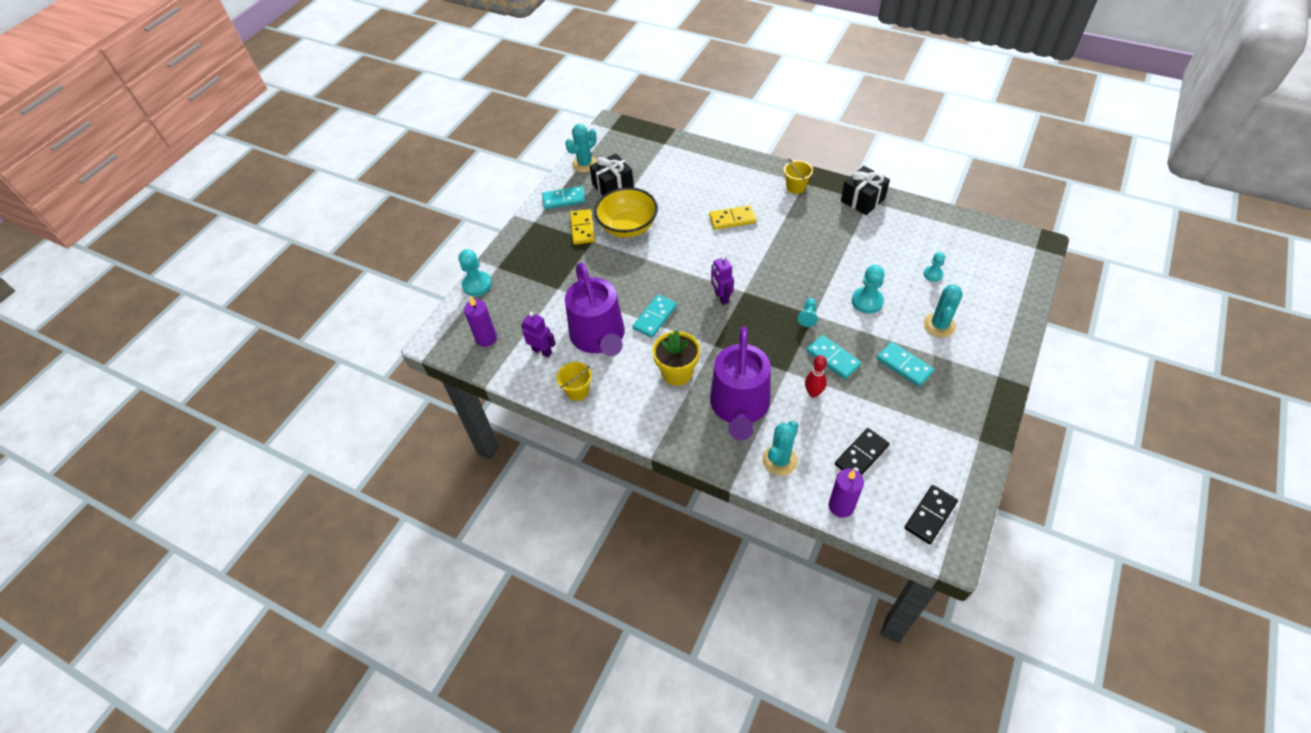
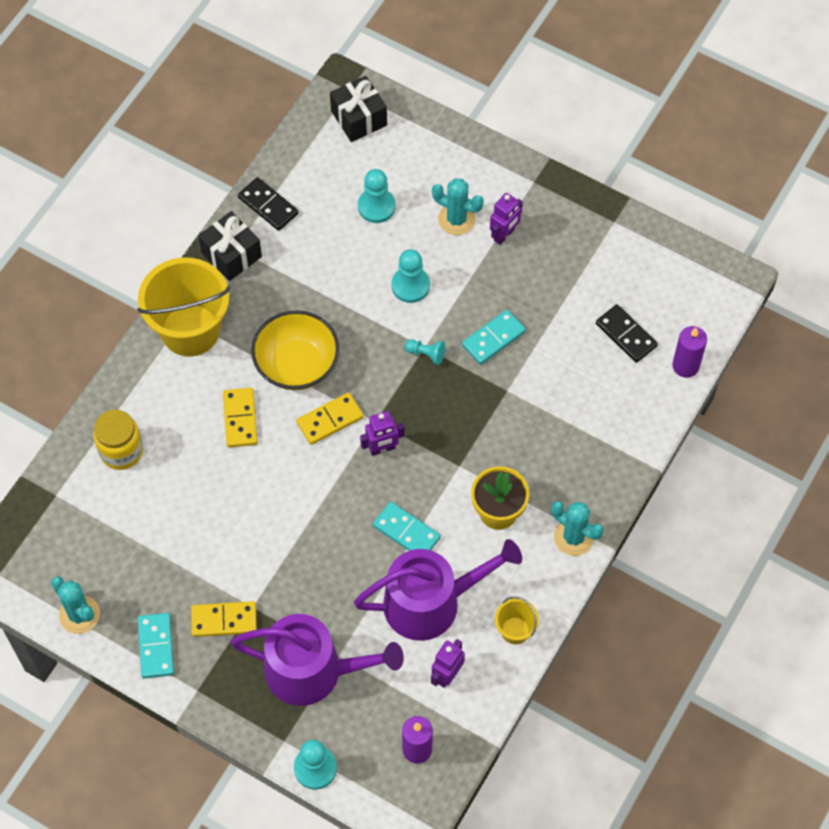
camera: 90 degrees left, 10 degrees up
(612, 186) = (140, 575): black gift -> black gift (358, 118)
(628, 227) = (231, 557): yellow bowl -> yellow bowl (297, 364)
(699, 167) = (121, 451): none -> yellow jar
(739, 406) = (553, 448): purple watering can -> purple watering can (313, 671)
(740, 266) = (330, 420): none -> yellow domino
(779, 460) = (627, 416): turquoise cactus -> turquoise cactus (573, 537)
(796, 187) = (190, 330): yellow bucket -> yellow bucket, size x2.18
(813, 393) = (541, 367): red bowling pin -> none
(904, 365) = (511, 268): turquoise domino -> none
(930, 515) = (699, 287): black domino -> black domino (268, 205)
(933, 274) = (376, 206): turquoise pawn -> turquoise pawn, size x1.63
(935, 358) = (504, 235): none -> purple robot

